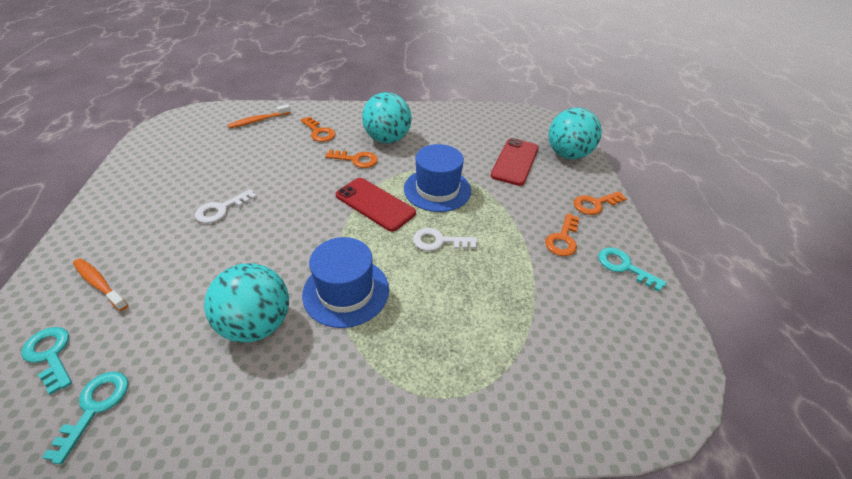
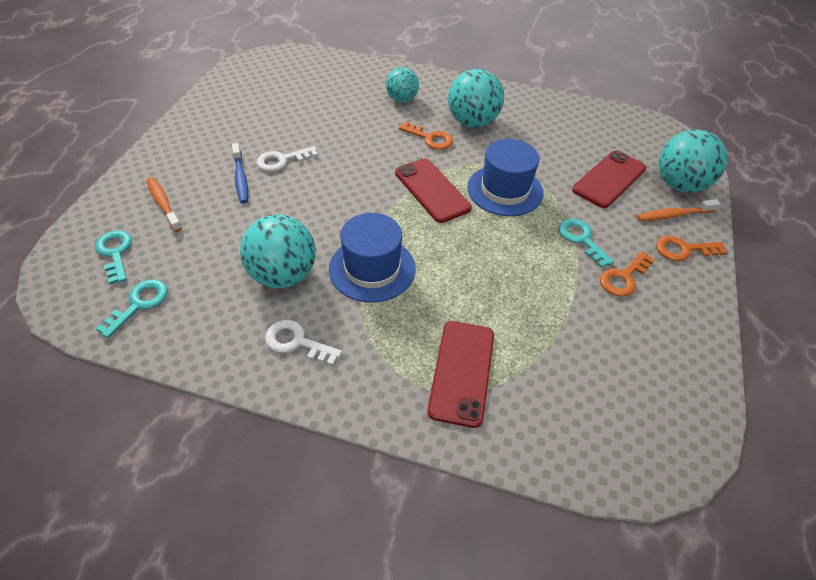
camera: 20 degrees right, 5 degrees up
(182, 236) = (240, 178): none -> blue toothbrush
(258, 120) = (344, 74): orange toothbrush -> orange toothbrush (673, 215)
(319, 132) = (402, 99): orange key -> turquoise ball
(439, 241) = (483, 245): white key -> white key (297, 342)
(468, 369) = (462, 372): none -> red phone
(624, 267) = (681, 325): turquoise key -> turquoise key (581, 239)

